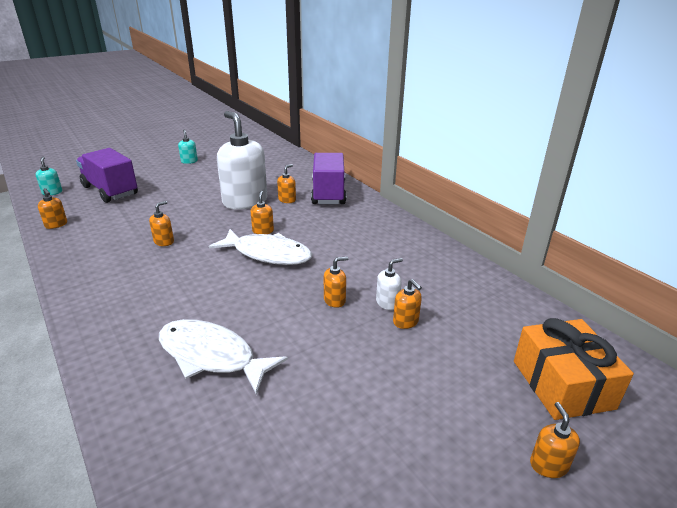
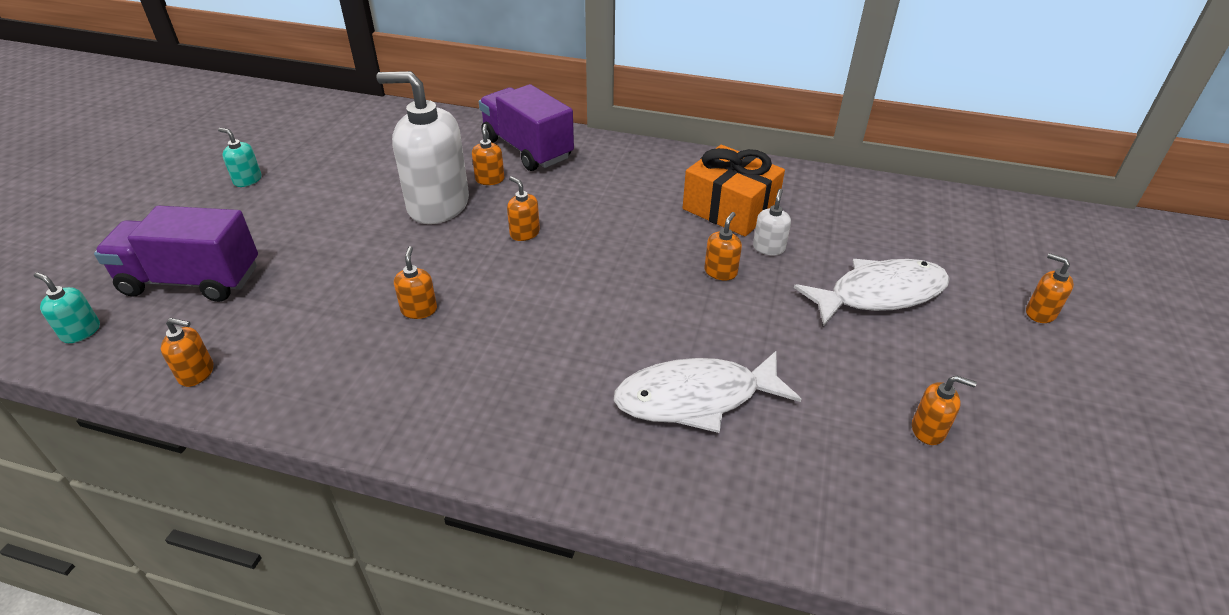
camera: 40 degrees left, 10 degrees up
(268, 254) = (576, 258): white fish -> white fish (880, 294)
(406, 322) = (808, 258): orange soap dispenser -> orange soap dispenser (928, 430)
(562, 384) = (976, 245): orange gift -> orange gift (730, 208)

